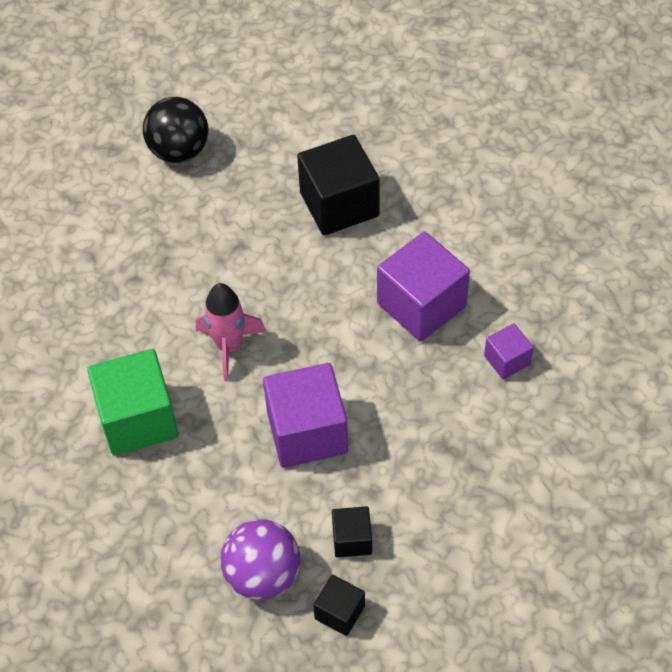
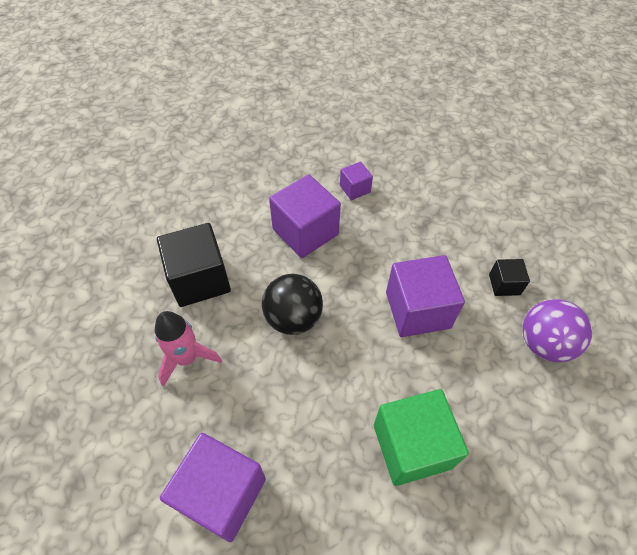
camera: 90 degrees left, 0 degrees up
(99, 258) = (222, 493): none -> purple cube
(179, 151) = (100, 412): black ball -> black ball (293, 318)
(229, 346) = (336, 366): pink rocket -> pink rocket (187, 358)
(339, 612) = (561, 294): black cube -> none

